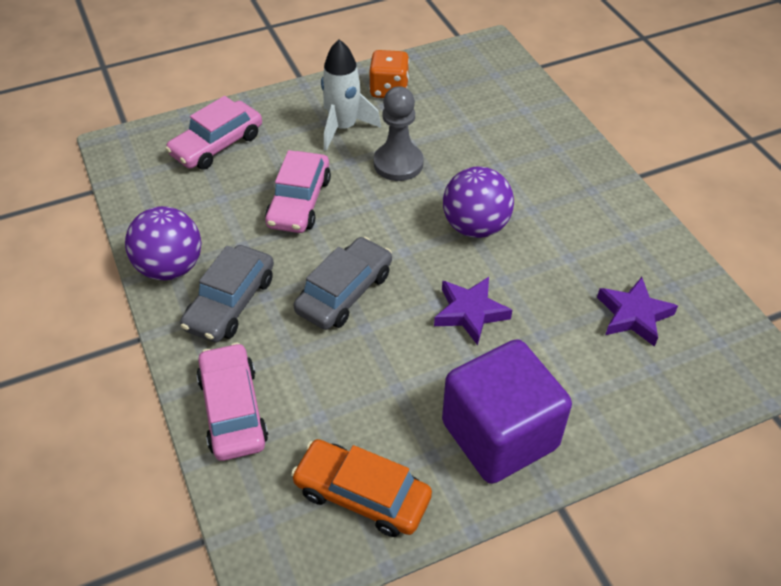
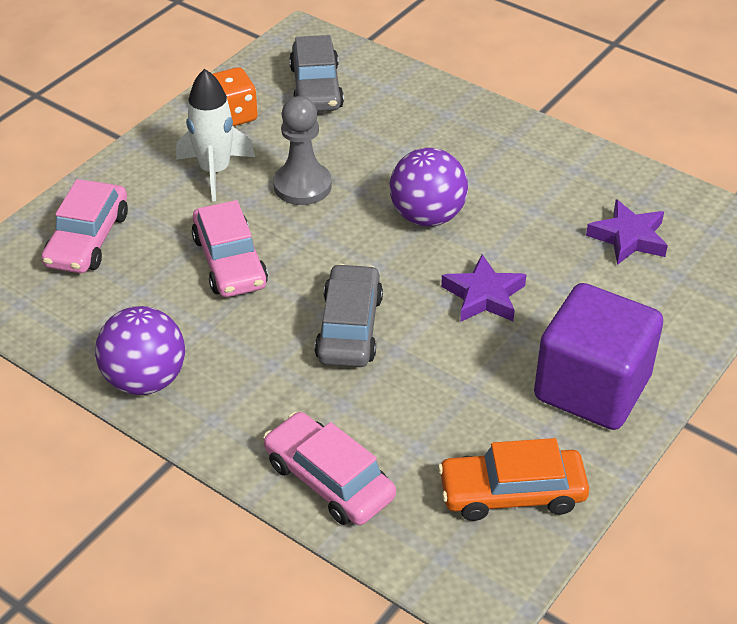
camera: 30 degrees left, 5 degrees down
(230, 303) = (240, 386): grey car -> grey car (316, 87)

